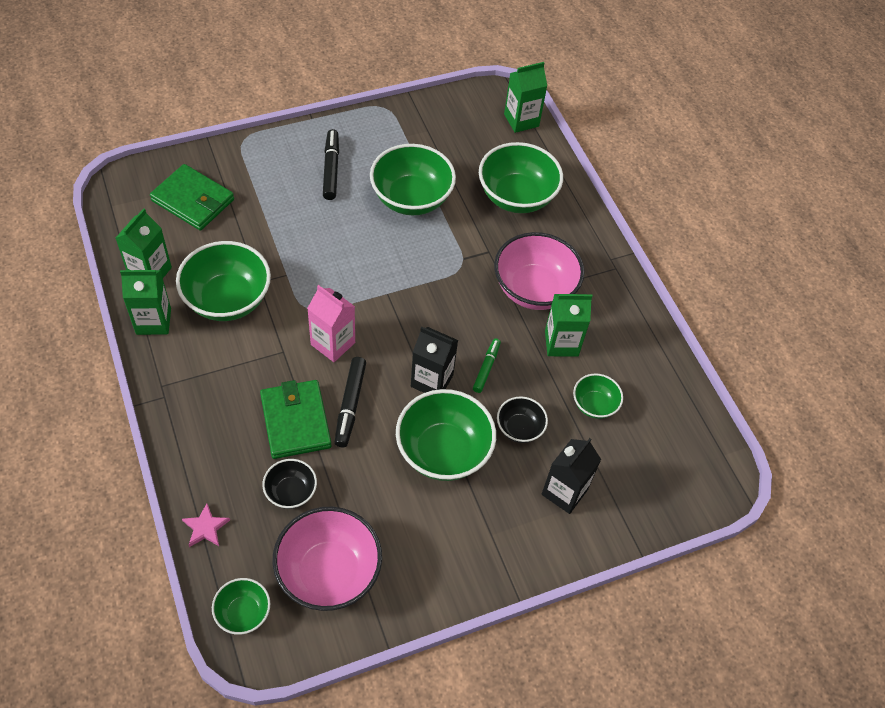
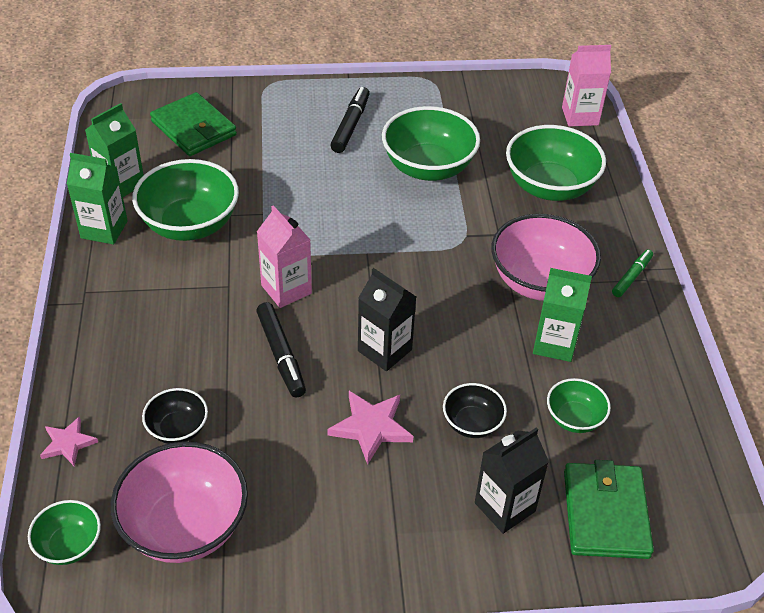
camera: 20 degrees right, 10 degrees down
(295, 421) = (213, 358): green wallet -> green wallet (605, 514)
(350, 405) = (281, 355): black marker -> black marker turned 45 degrees counterclockwise
(443, 451) = (371, 427): green bowl -> pink star
(486, 368) = (454, 350): green marker -> green marker (631, 277)
(521, 120) = (580, 116): green carton -> pink carton

